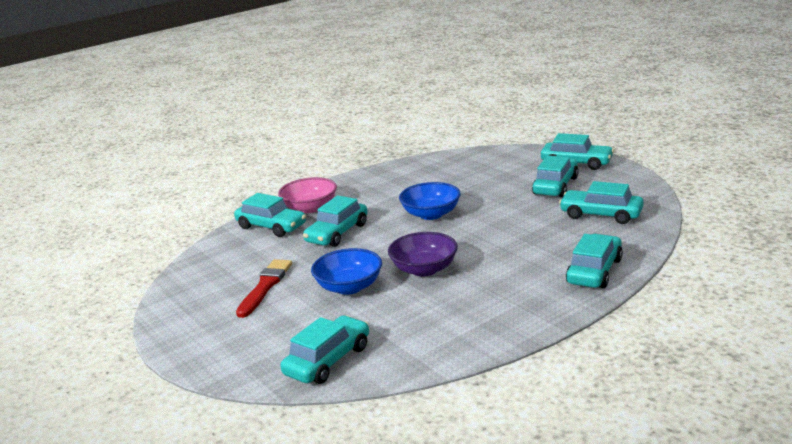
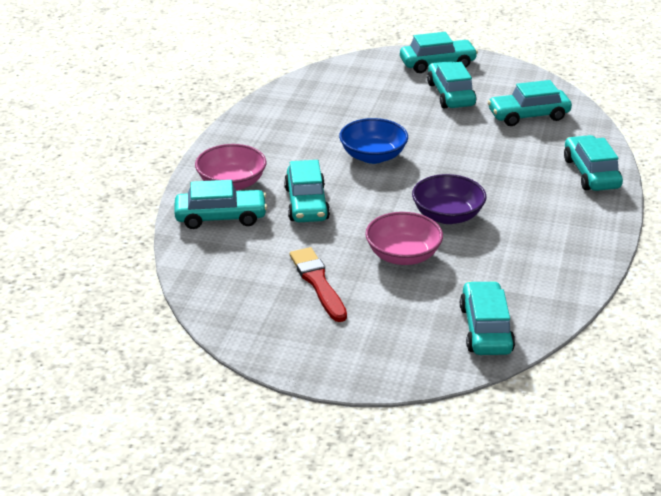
camera: 40 degrees left, 10 degrees up
(349, 287) = (403, 255): blue bowl -> pink bowl

